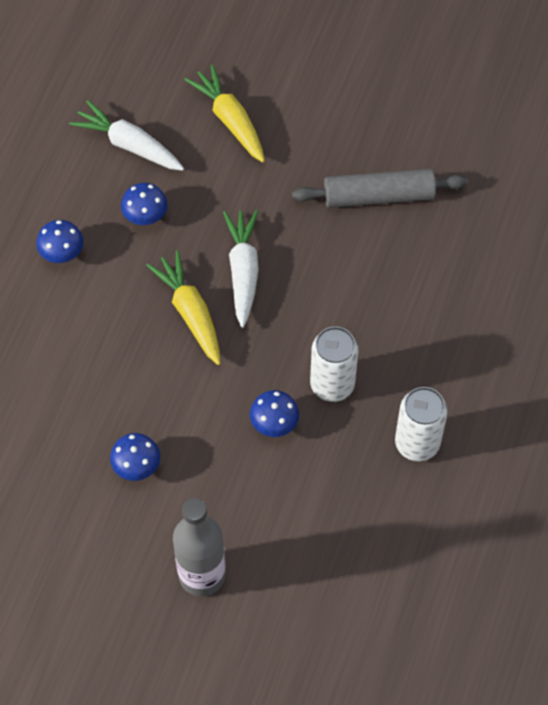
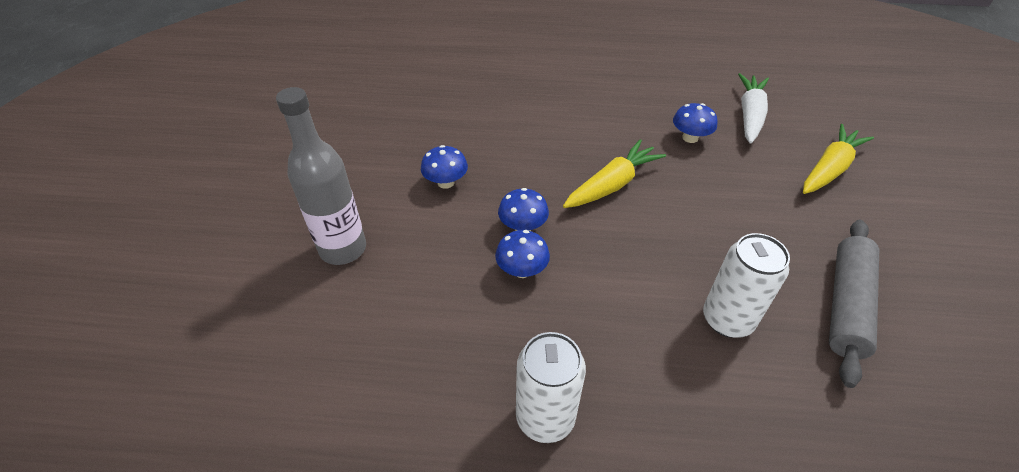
camera: 75 degrees right, 15 degrees down
(62, 253) = (624, 101): blue mushroom -> blue mushroom (523, 227)
(243, 271) = (677, 211): white carrot -> none
(332, 384) = (587, 311): white can -> white can (727, 319)
(378, 196) = (846, 305): grey rolling pin -> grey rolling pin turned 45 degrees clockwise

